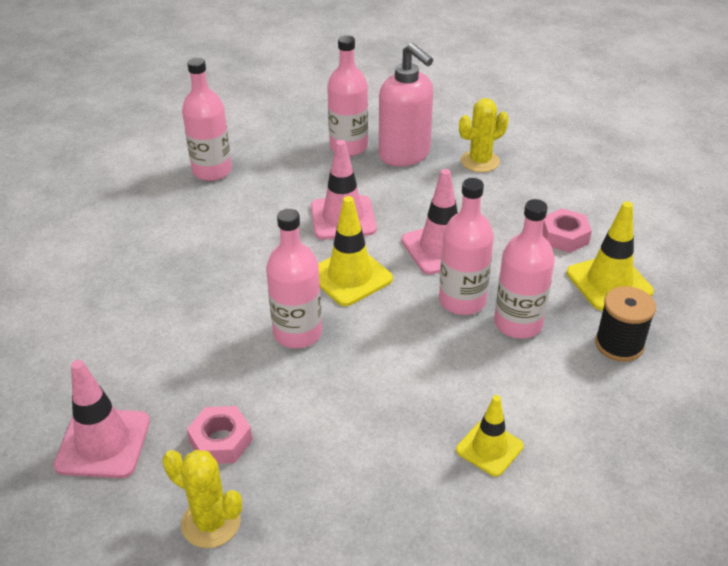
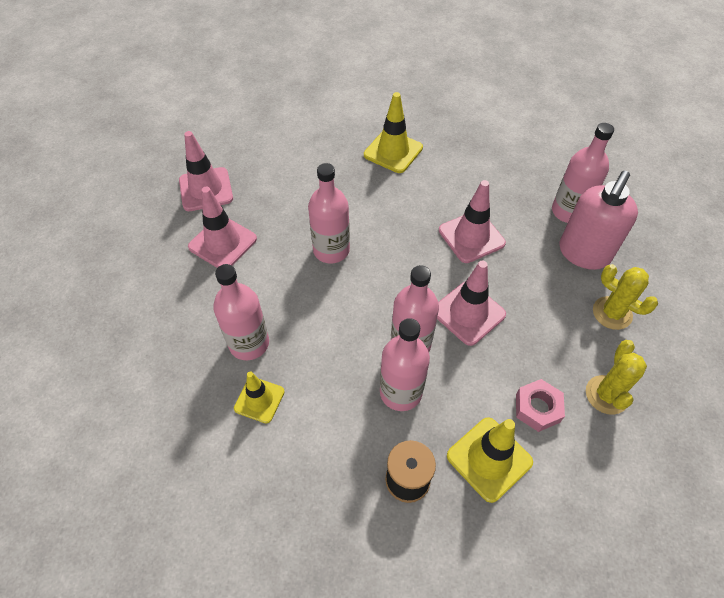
camera: 70 degrees right, 15 degrees up
(211, 522) = (161, 260): yellow cactus -> yellow cactus (606, 395)
(212, 171) = (482, 141): pink bottle -> pink bottle (249, 343)
(221, 441) = (223, 243): pink nut -> pink traffic cone
(350, 276) = (404, 262): yellow traffic cone -> yellow traffic cone (393, 151)

